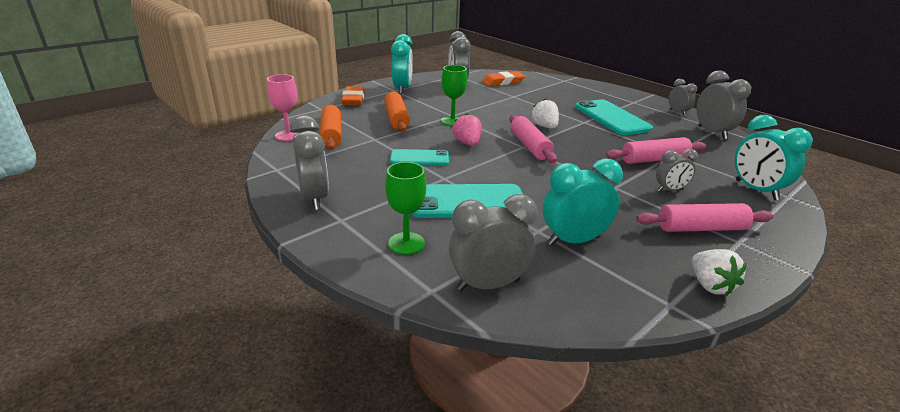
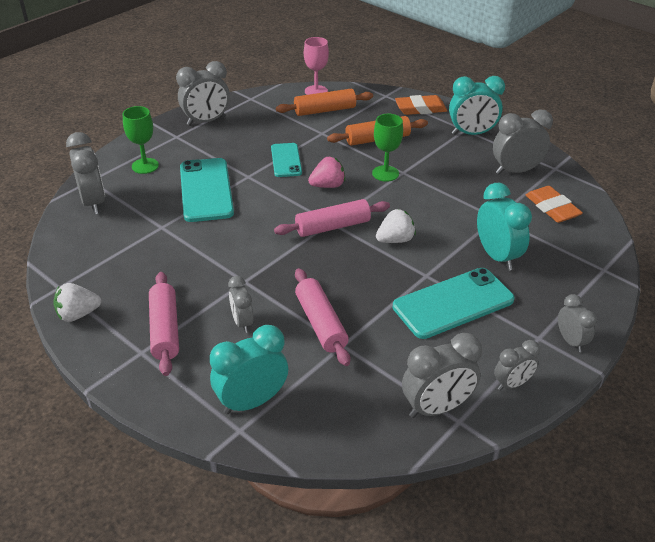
camera: 85 degrees right, 10 degrees up
(573, 241) = (146, 245): turquoise clock -> turquoise clock (497, 256)
(632, 96) = (570, 341): none -> grey clock

